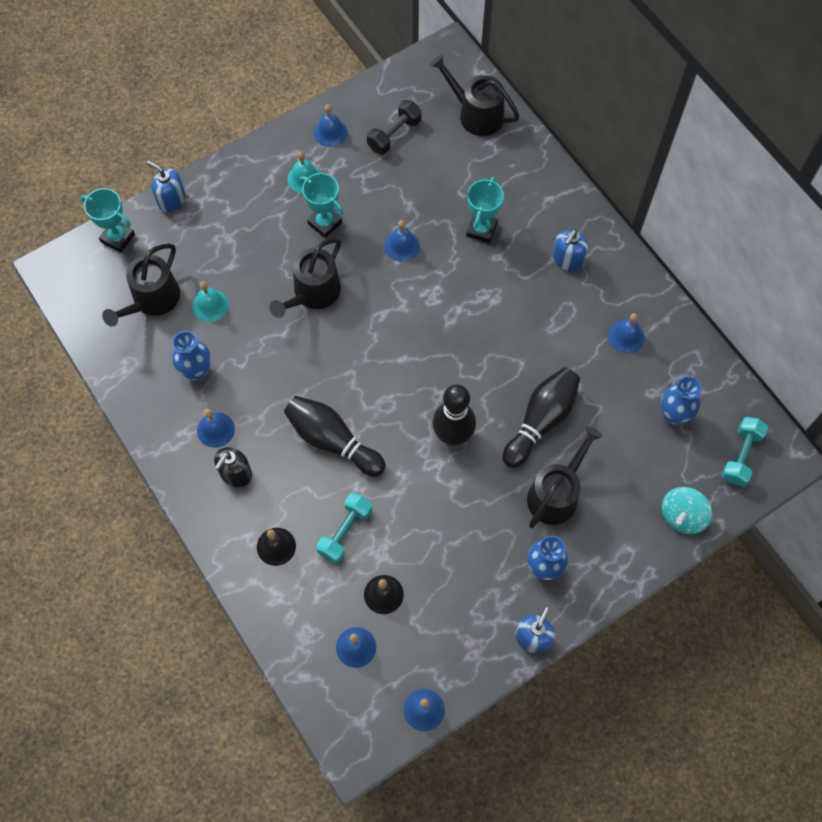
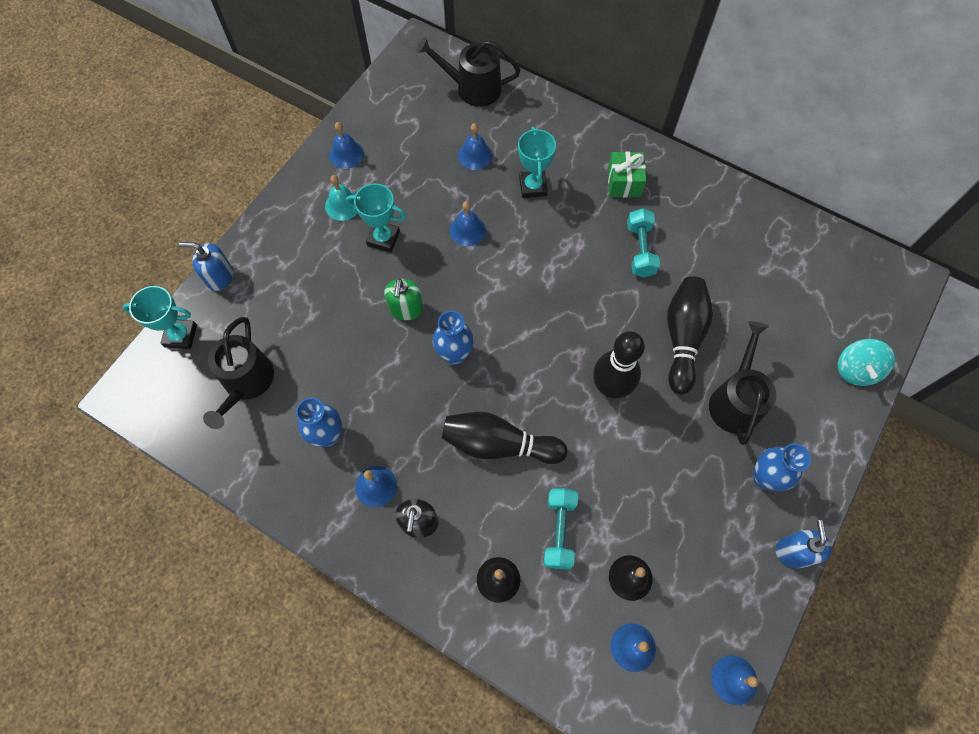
camera: 25 degrees left, 0 degrees up
(210, 305) = (309, 363): turquoise bell -> none
(313, 293) = (406, 309): black watering can -> green soap dispenser
(394, 134) = (407, 133): black dumbbell -> none
(567, 259) = (624, 182): blue soap dispenser -> green gift
(626, 336) = (713, 229): blue bell -> blue bell (475, 155)
(673, 415) = (794, 282): blue vase -> blue vase (454, 355)
(741, 456) = (872, 293): turquoise dumbbell -> turquoise dumbbell (640, 250)

